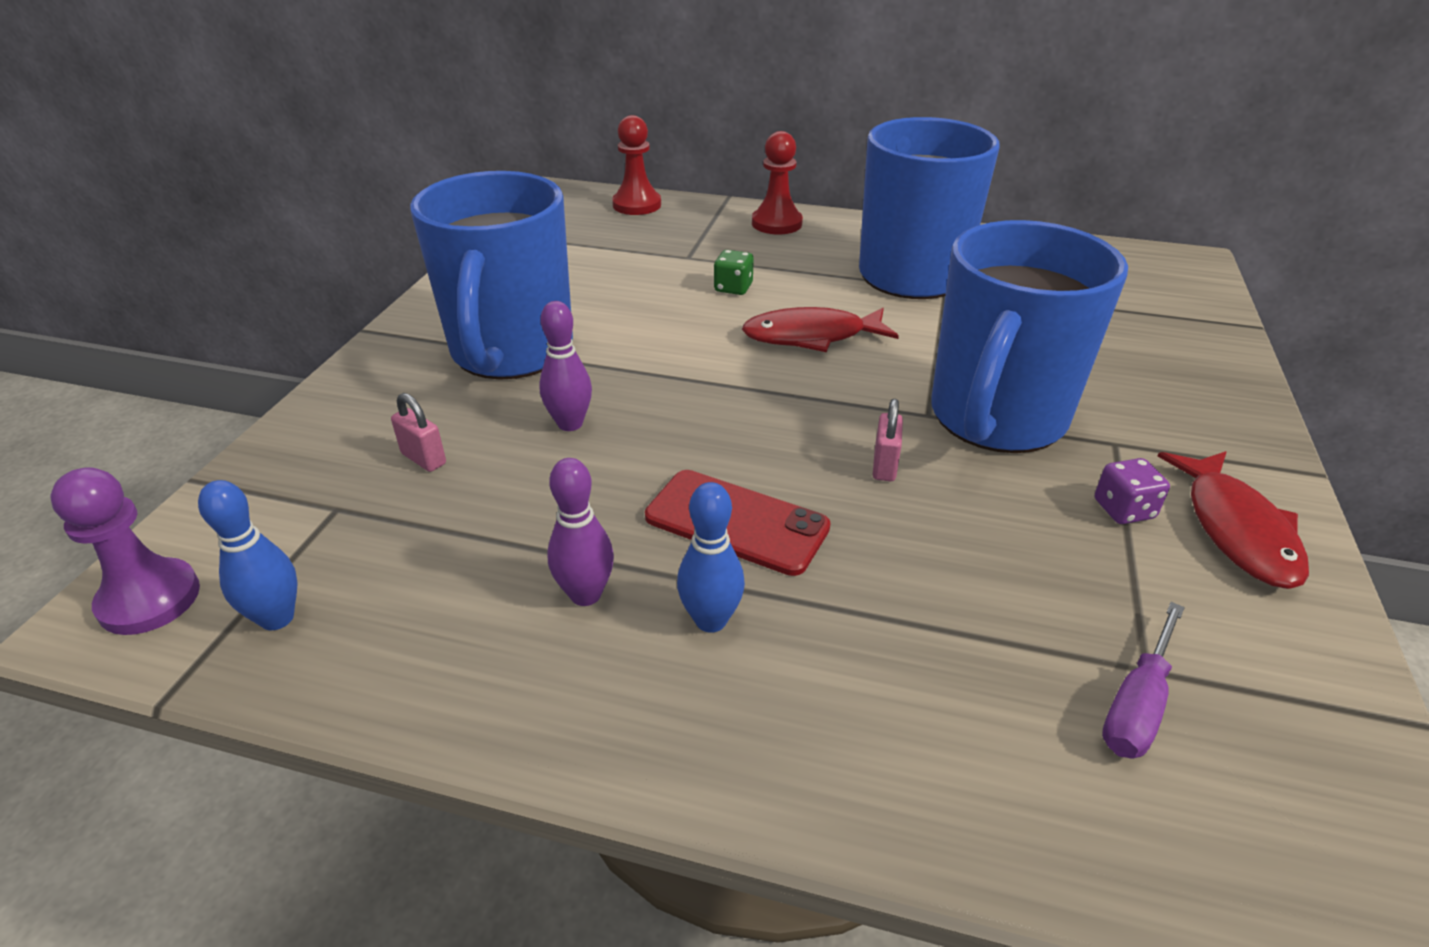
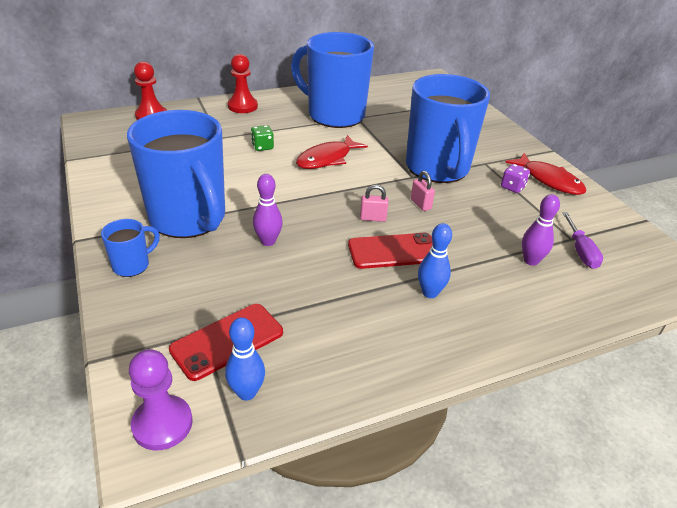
camera: 40 degrees left, 0 degrees up
(346, 535) = (227, 341): none -> red phone
(376, 385) = (132, 265): none -> blue mug
(424, 459) = (216, 289): pink padlock -> pink padlock (373, 218)
(585, 594) = (371, 308): purple bowling pin -> purple bowling pin (531, 261)

